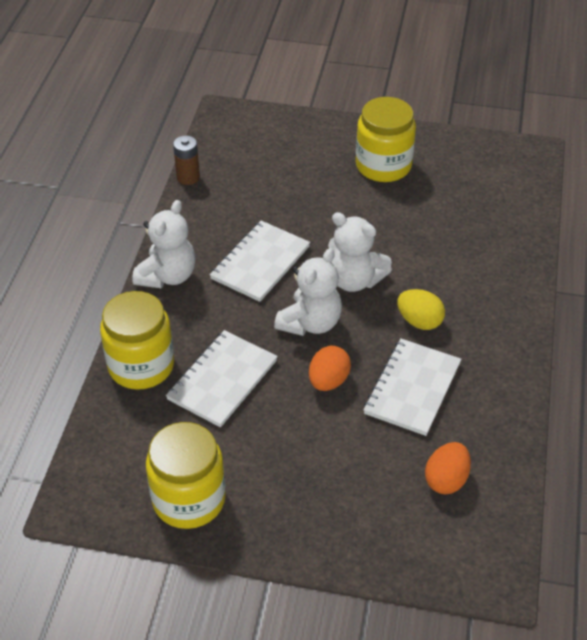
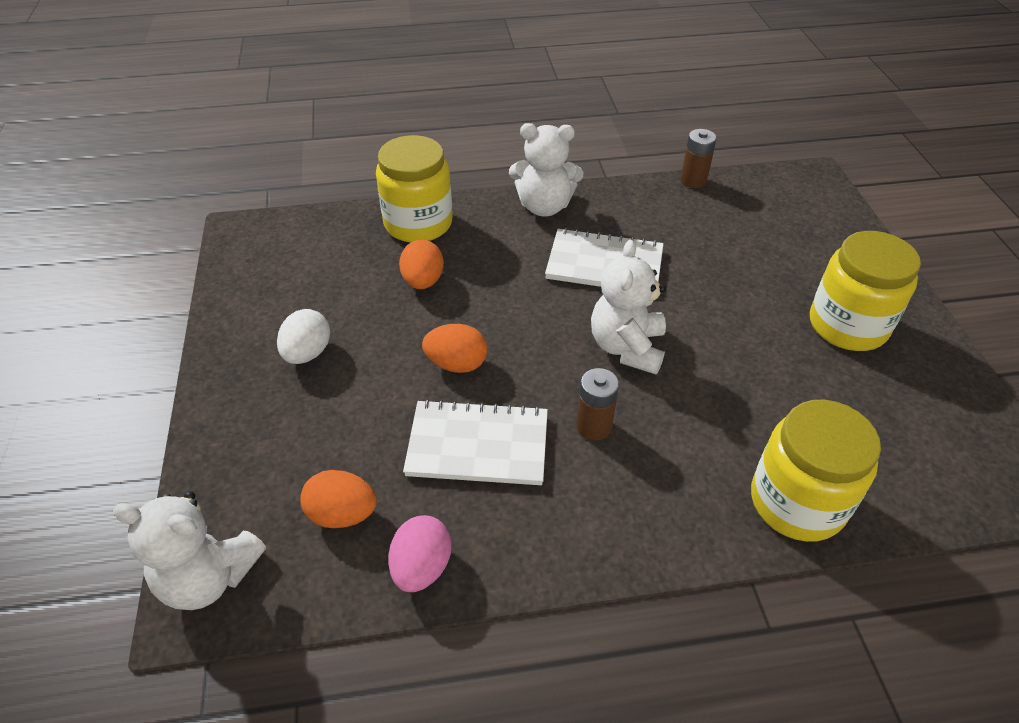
camera: 70 degrees right, 0 degrees up
(189, 499) = (263, 300): yellow jar -> yellow jar (797, 502)
(222, 380) = (423, 281): white notebook -> orange egg
(273, 476) = (307, 353): none -> white egg
(310, 323) = (537, 327): white teddy bear -> white teddy bear (208, 577)
(419, 321) = (594, 426): yellow egg -> brown battery
(503, 443) = (421, 567): none -> pink egg

